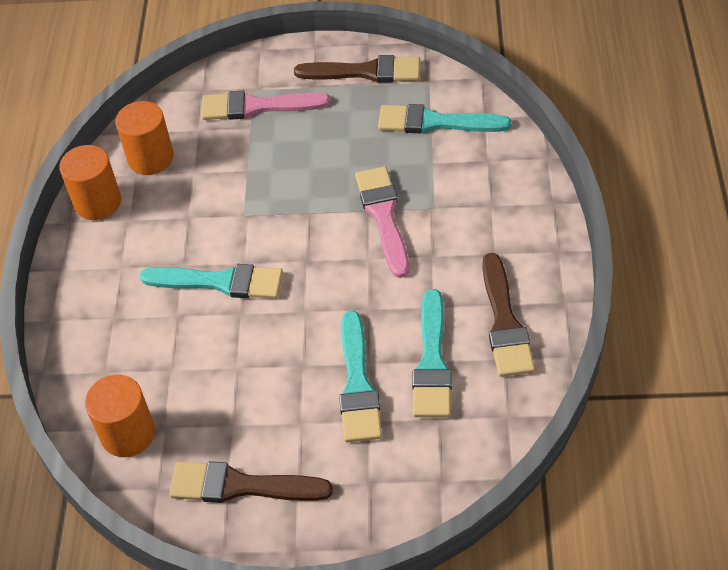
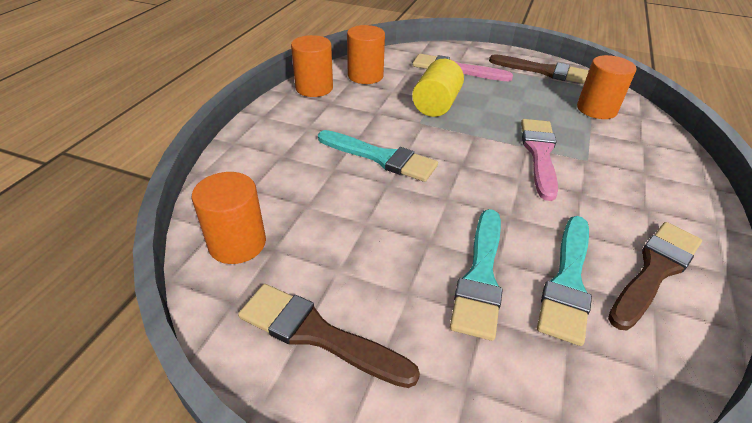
camera: 15 degrees right, 10 degrees down
(253, 179) = (436, 105): none -> yellow cylinder
(435, 122) = (596, 109): turquoise brush -> orange cylinder
(504, 322) = (655, 270): brown brush -> brown brush turned 150 degrees counterclockwise

